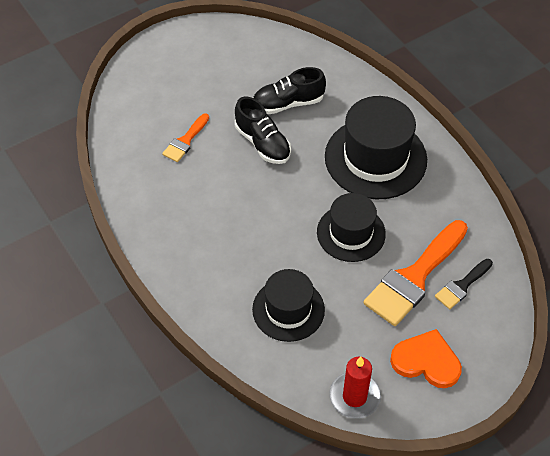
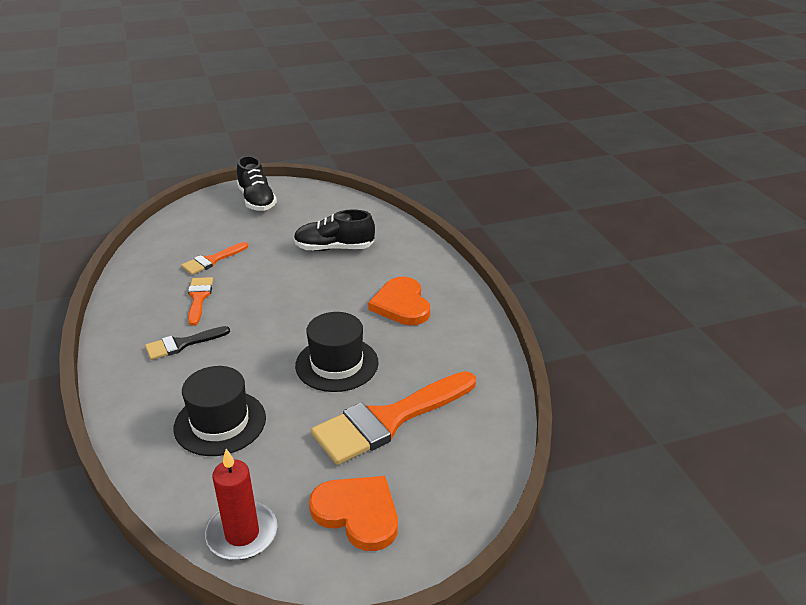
camera: 15 degrees right, 20 degrees down
(199, 187) = (199, 298): none -> orange brush
(262, 143) = (288, 274): black shoe -> black shoe (256, 201)
(375, 158) = (401, 304): black hat -> orange heart
(462, 286) = (444, 440): black brush -> black brush (182, 344)

